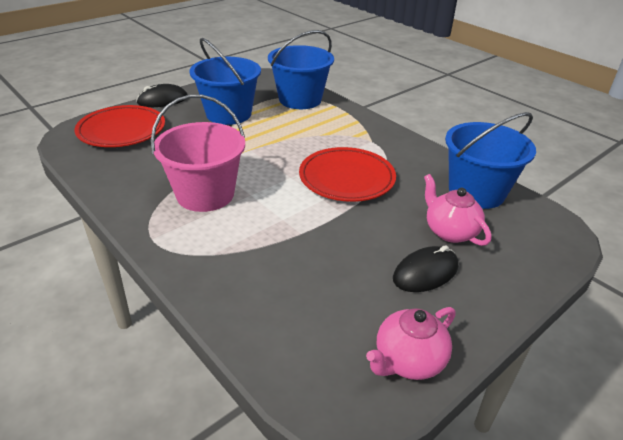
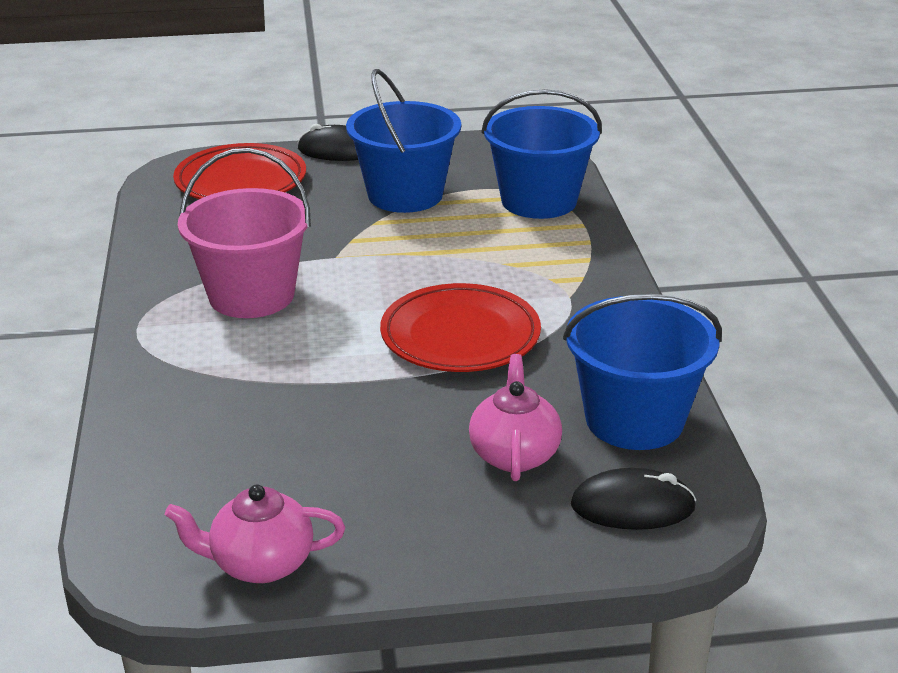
camera: 35 degrees right, 5 degrees down
(425, 272) = (409, 487): black mouse -> black mouse (632, 506)

